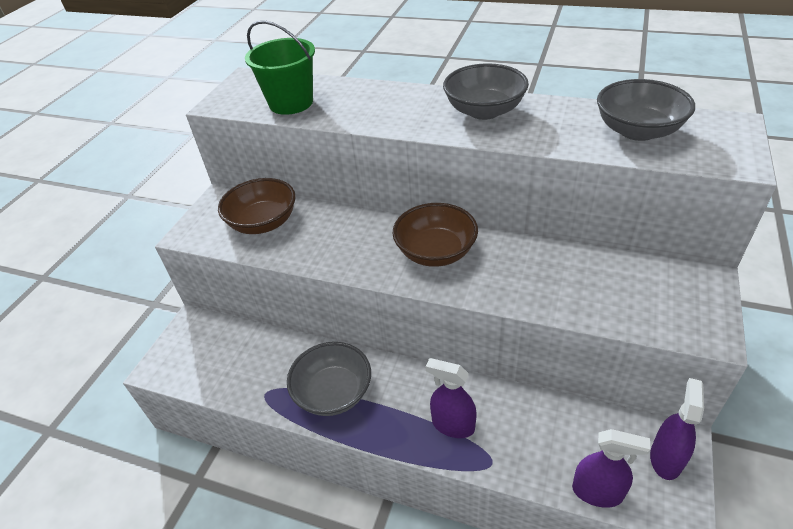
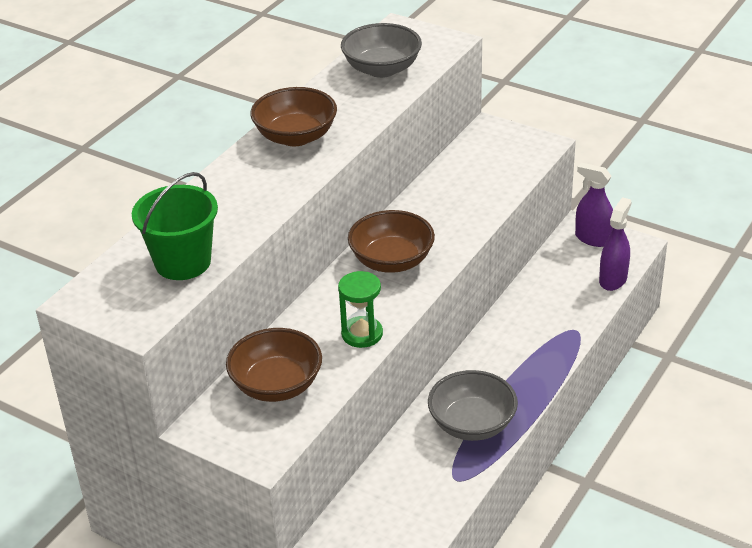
camera: 80 degrees left, 5 degrees down
(329, 255) = (362, 334): none -> green hourglass
(453, 425) = (533, 346): purple spray bottle -> none
(484, 111) = (296, 136): grey bowl -> brown bowl

